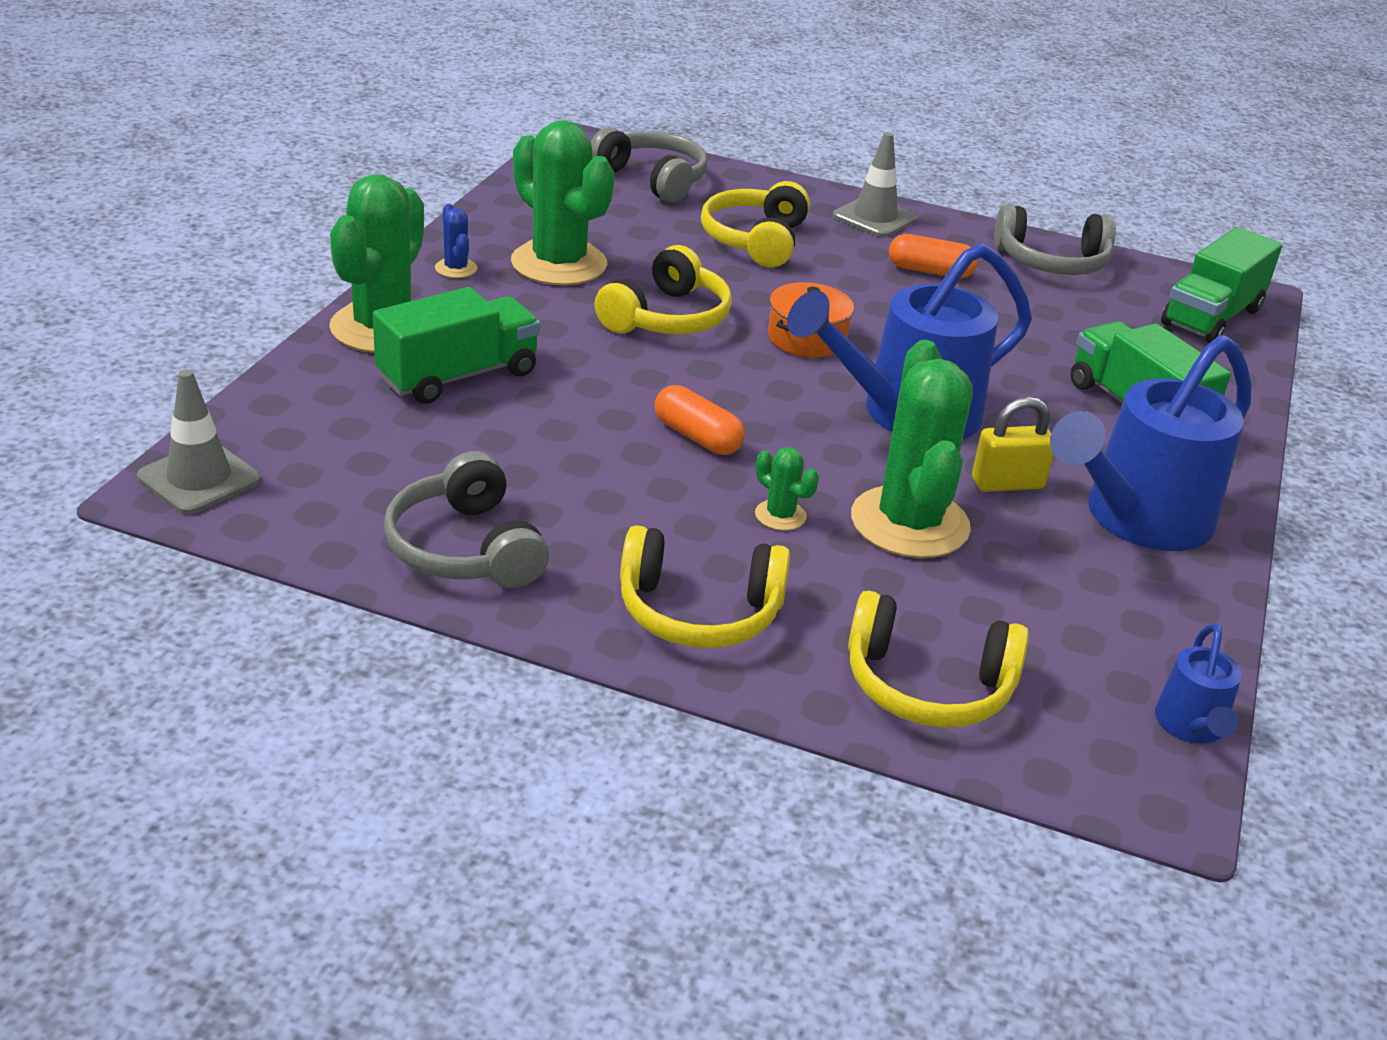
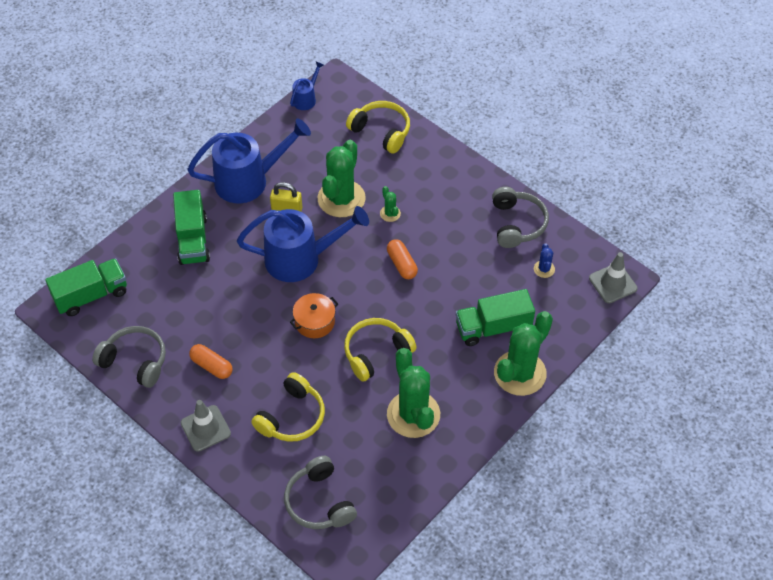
camera: 155 degrees left, 20 degrees up
(456, 268) = (470, 420): blue cactus -> blue cactus (544, 269)
(699, 611) = (443, 177): yellow headphones -> none

